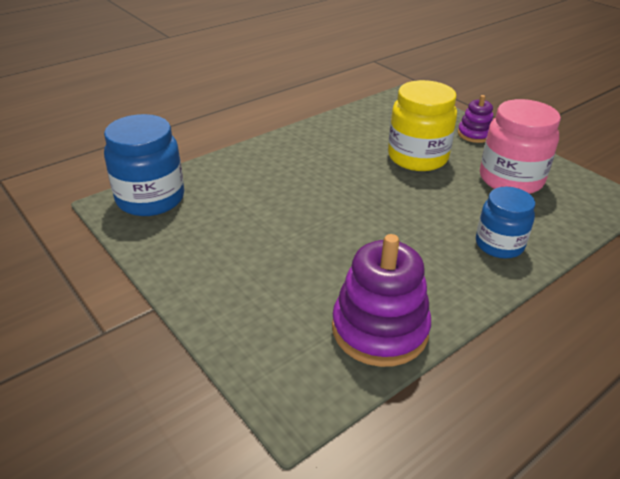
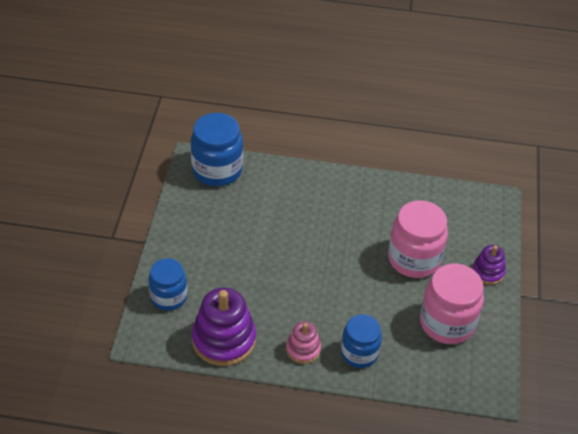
camera: 45 degrees right, 10 degrees up
(261, 337) = (168, 297): none -> blue jar
(417, 157) = (414, 259): yellow jar -> pink jar
(456, 278) = (303, 349): none -> pink stacking toy

